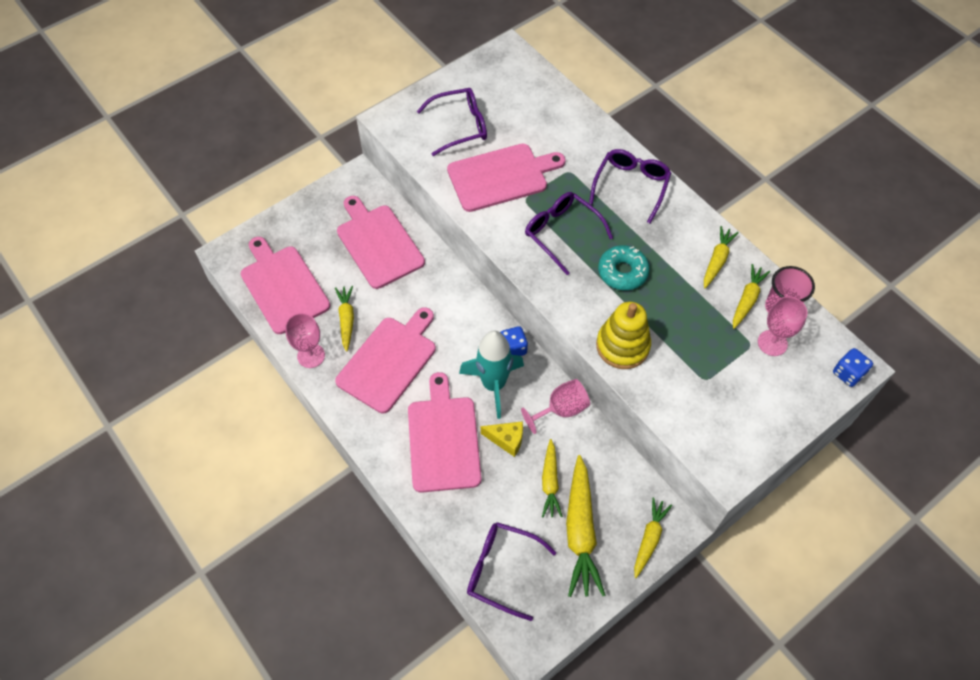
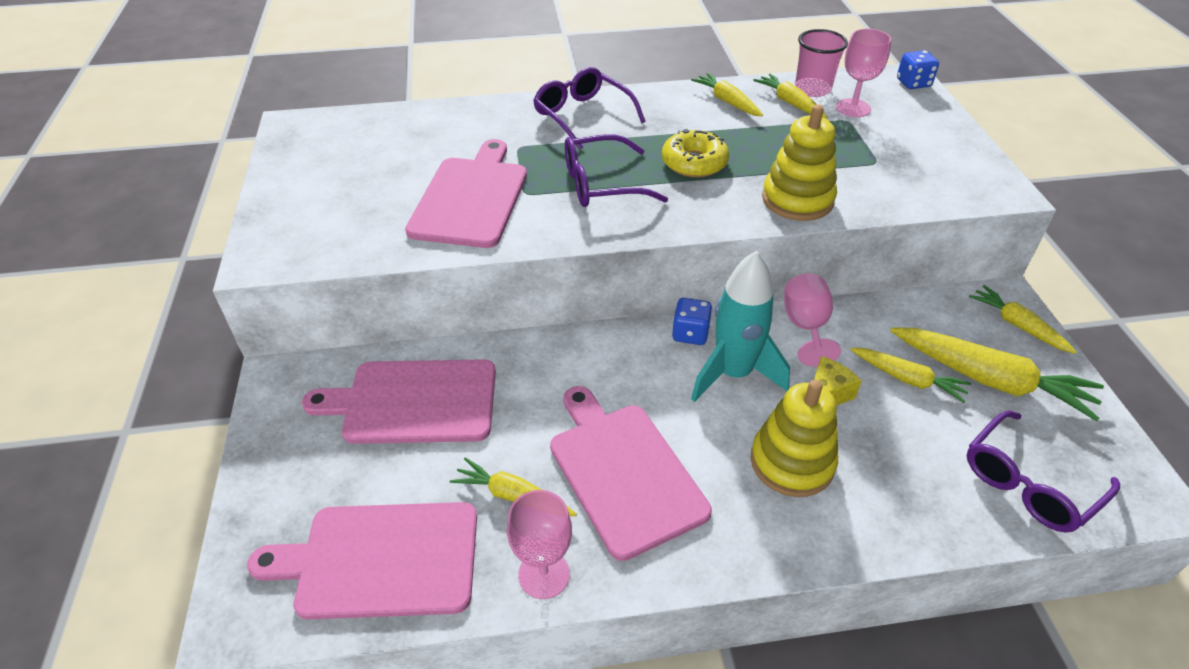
camera: 60 degrees left, 15 degrees down
(443, 439) = (792, 462): pink cutting board -> yellow stacking toy
(460, 126) = (354, 201): purple glasses -> none
(622, 272) = (694, 163): turquoise donut -> yellow donut

